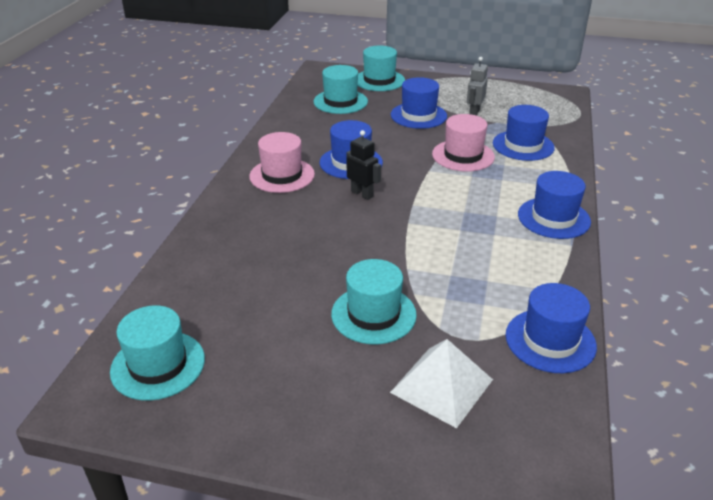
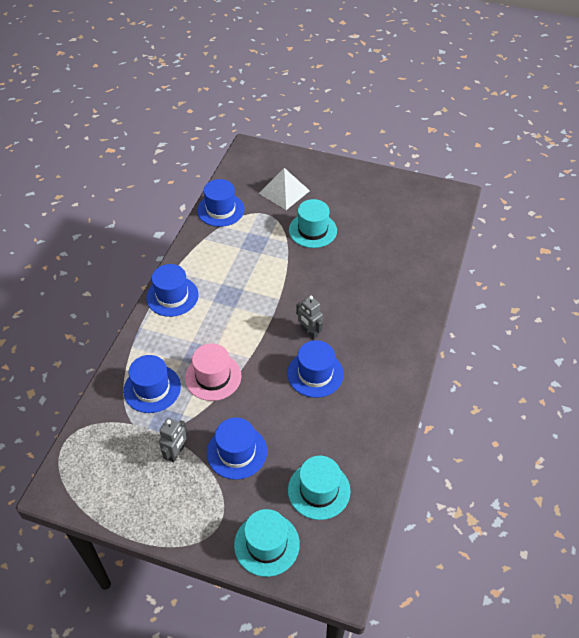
camera: 175 degrees left, 15 degrees up
(158, 365) = (426, 210): turquoise hat -> none
(282, 175) = (375, 360): pink hat -> none
(362, 194) = (309, 332): black robot -> grey robot

